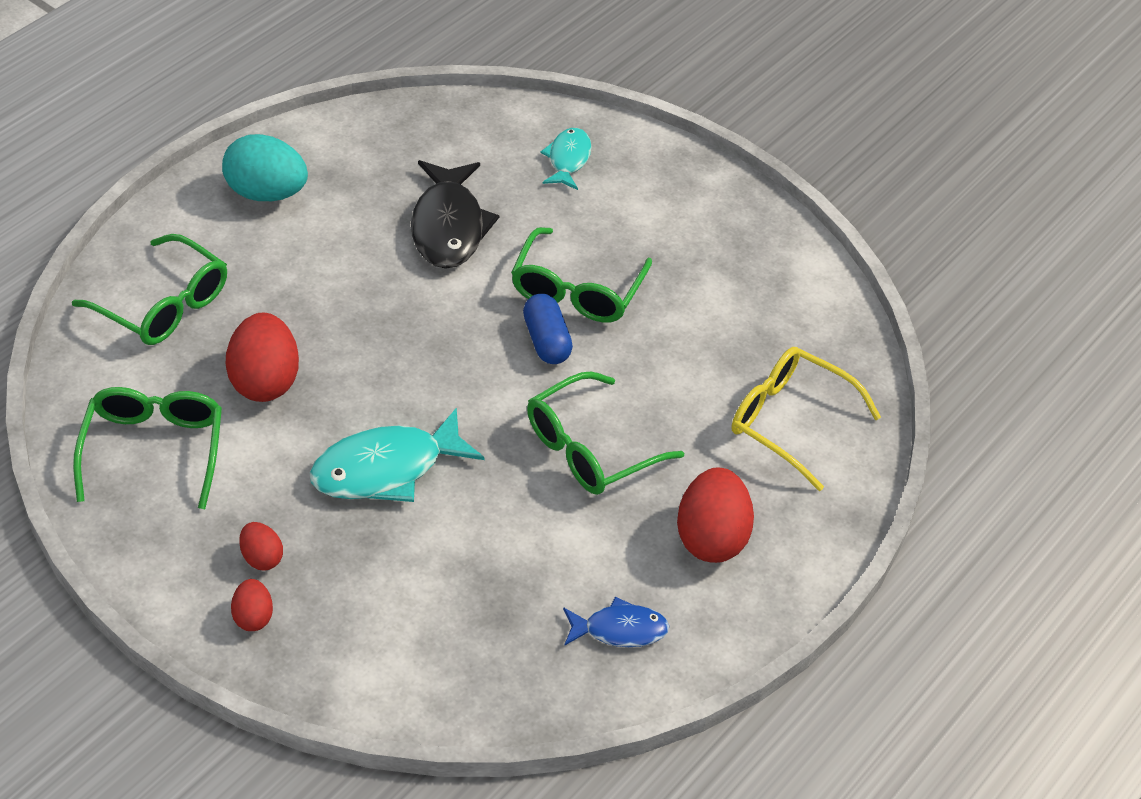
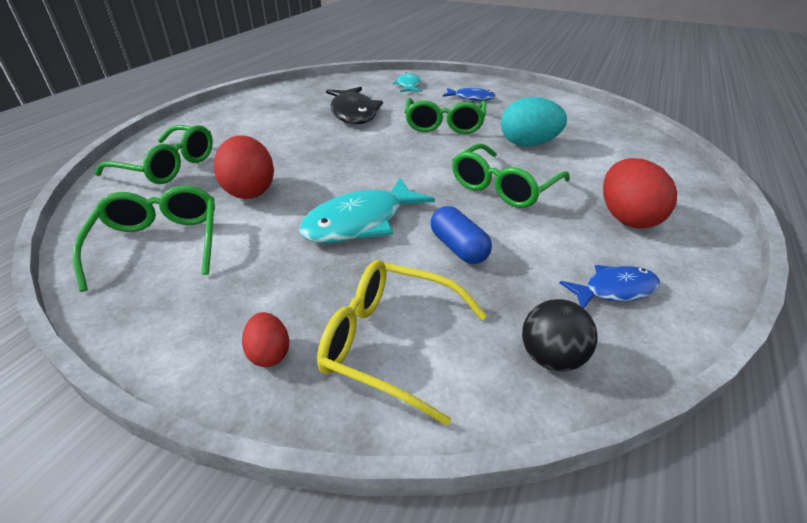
camera: 10 degrees left, 10 degrees down
(261, 558) = (269, 301): red egg -> none
(266, 193) = (236, 115): turquoise egg -> turquoise egg (528, 144)
(507, 684) = (551, 357): none -> black ball
(546, 341) = (439, 145): blue capsule -> blue capsule (458, 248)
(657, 223) = (471, 98): none -> blue fish
(789, 421) = (617, 155): yellow glasses -> yellow glasses (390, 343)

